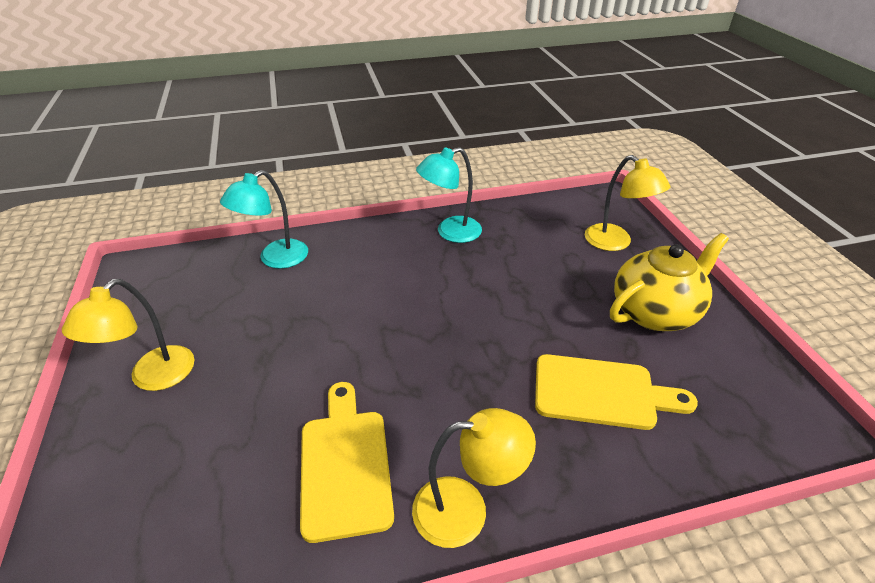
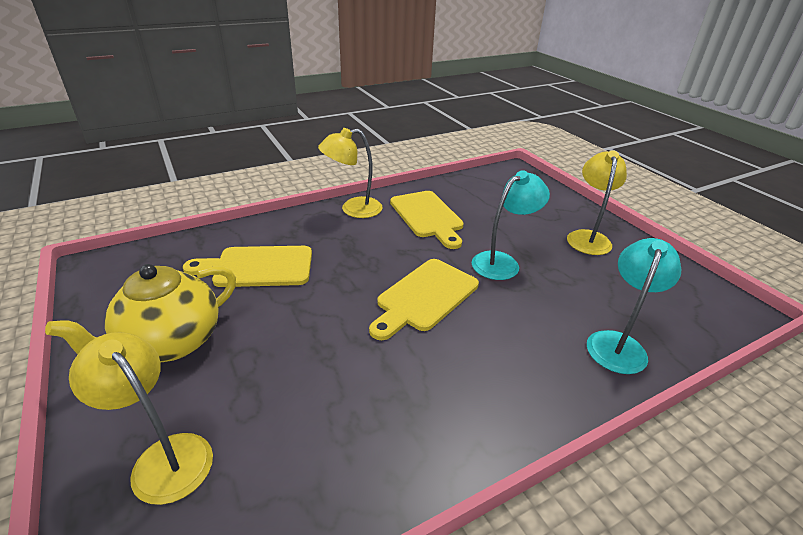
camera: 165 degrees right, 5 degrees down
(414, 323) = (424, 297): none -> yellow cutting board
(450, 232) = (431, 430): turquoise lamp -> turquoise lamp (502, 262)

